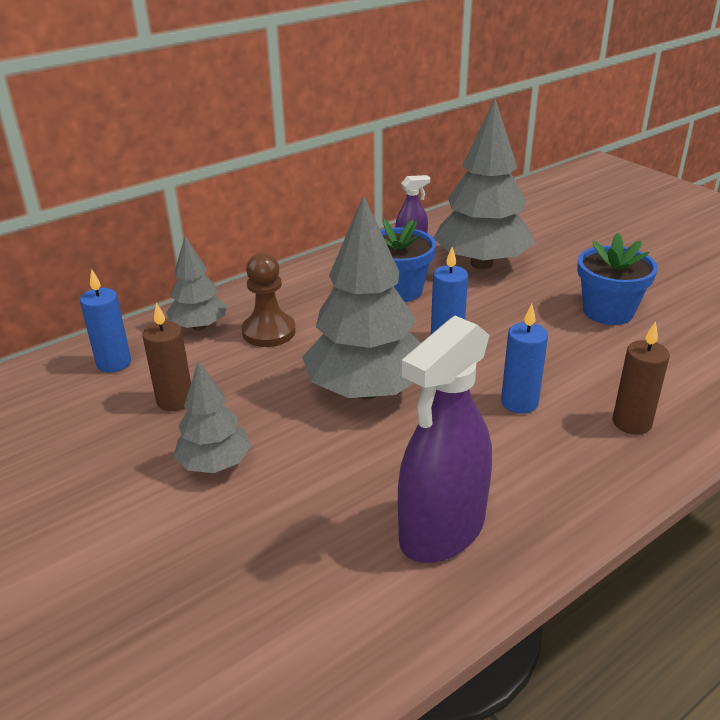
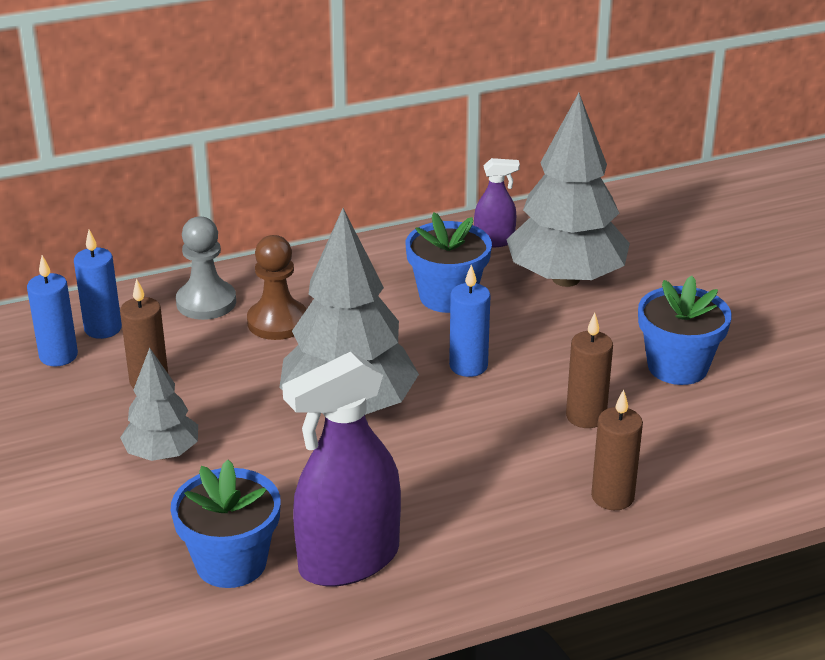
camera: 15 degrees right, 0 degrees up
(199, 326) = (206, 302): grey tree -> grey pawn
(330, 559) = (231, 563): none -> blue flower pot
(519, 403) = (504, 452): blue candle -> blue candle (58, 356)
(565, 361) = (586, 416): none -> brown candle

